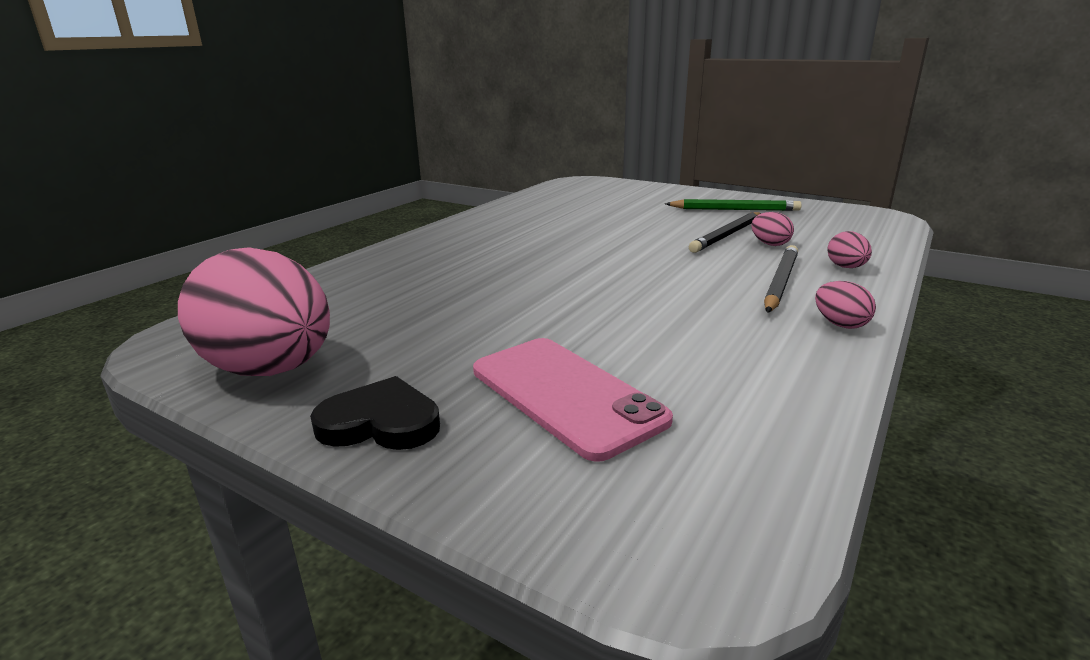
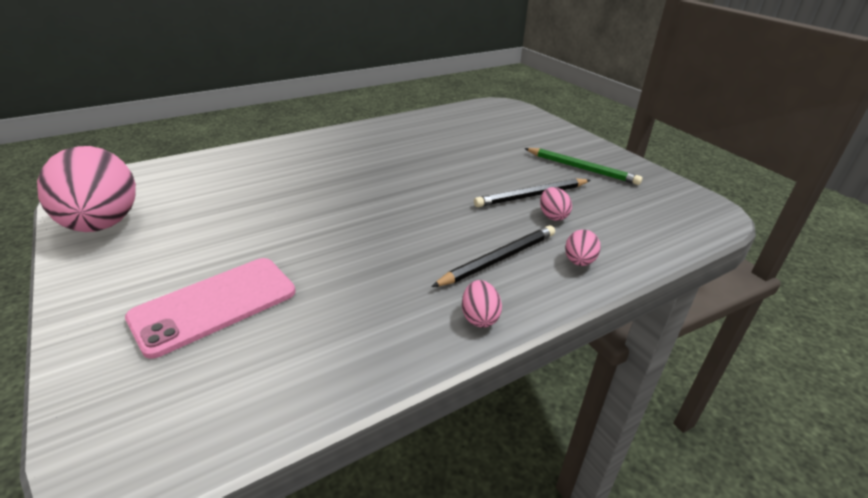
camera: 25 degrees right, 10 degrees up
(380, 422) = (102, 285): black heart -> none
(566, 394) = (214, 305): pink phone -> pink phone turned 60 degrees clockwise

